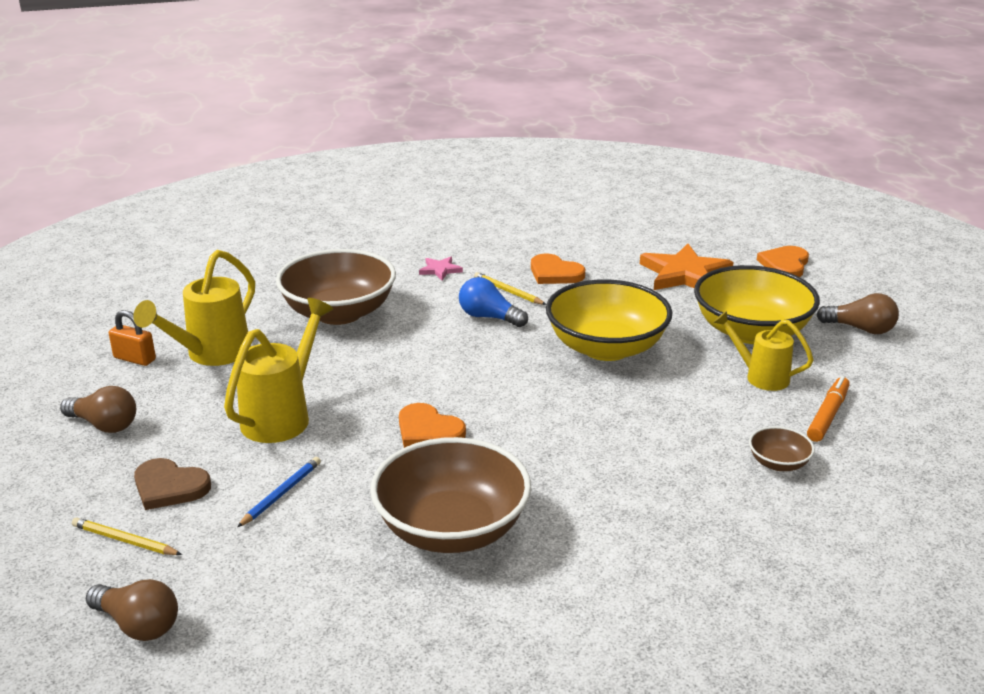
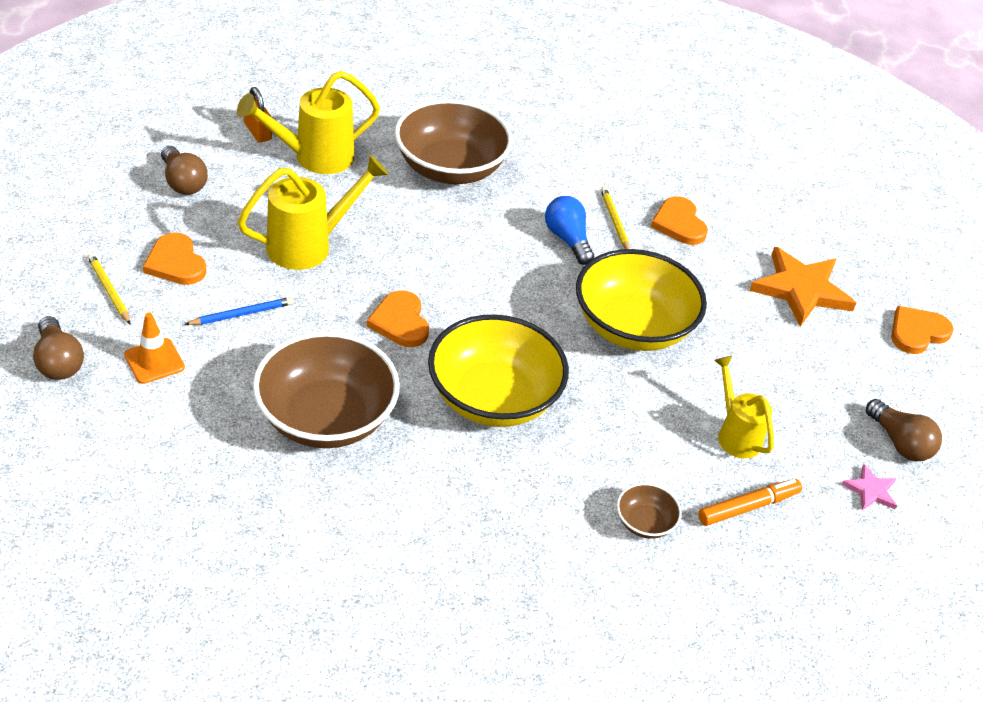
camera: 30 degrees right, 15 degrees up
(169, 487) = (176, 263): brown heart -> orange heart
(239, 572) = (154, 361): none -> orange traffic cone
(440, 270) = (581, 167): pink star -> pink star (871, 490)
(751, 332) = (786, 385): yellow bowl -> yellow bowl (493, 398)

